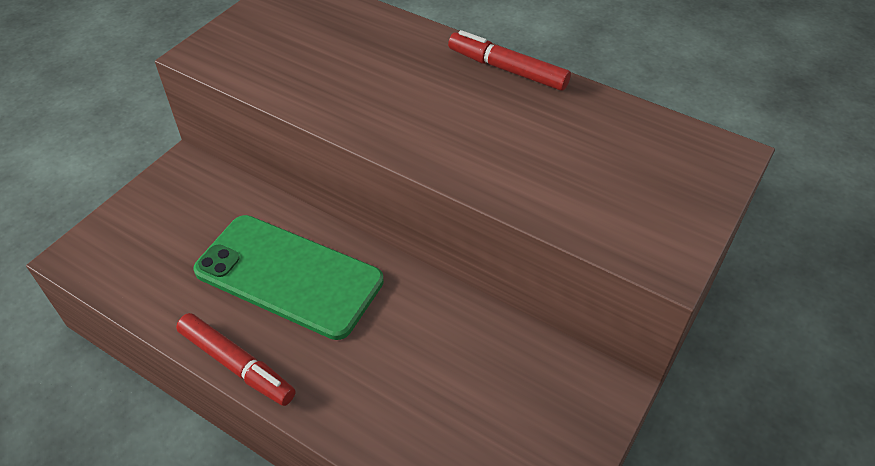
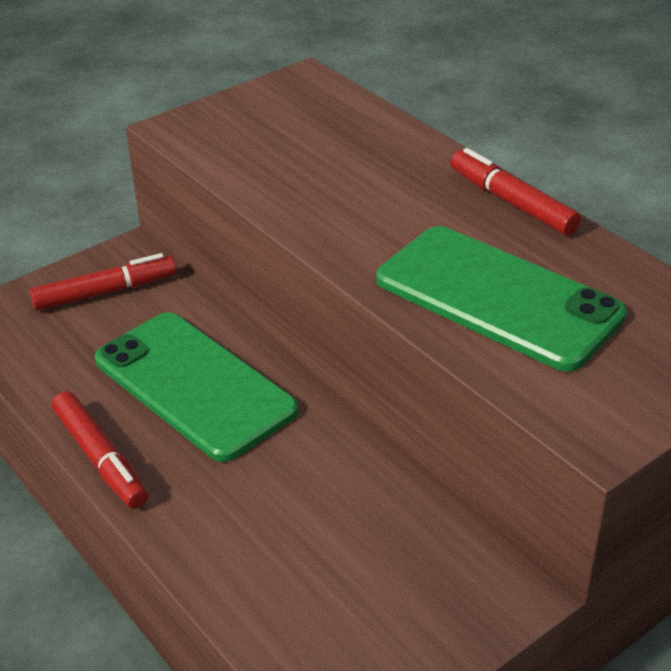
camera: 20 degrees right, 10 degrees down
(177, 208) = (105, 292): none -> red marker
(535, 157) = (497, 297): none -> green phone

